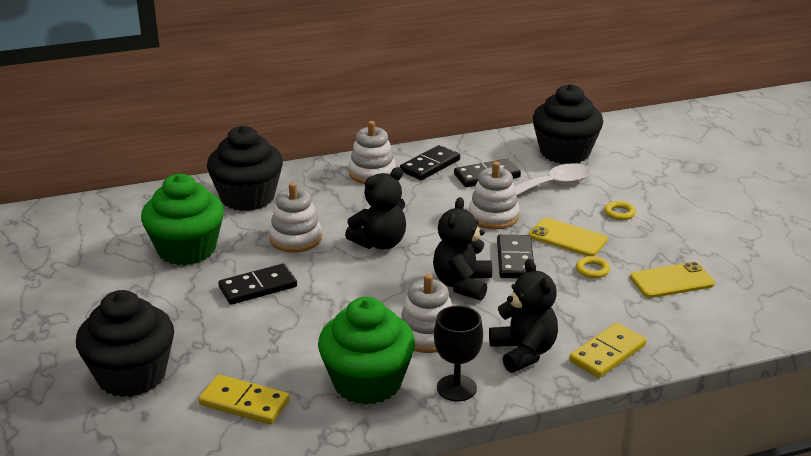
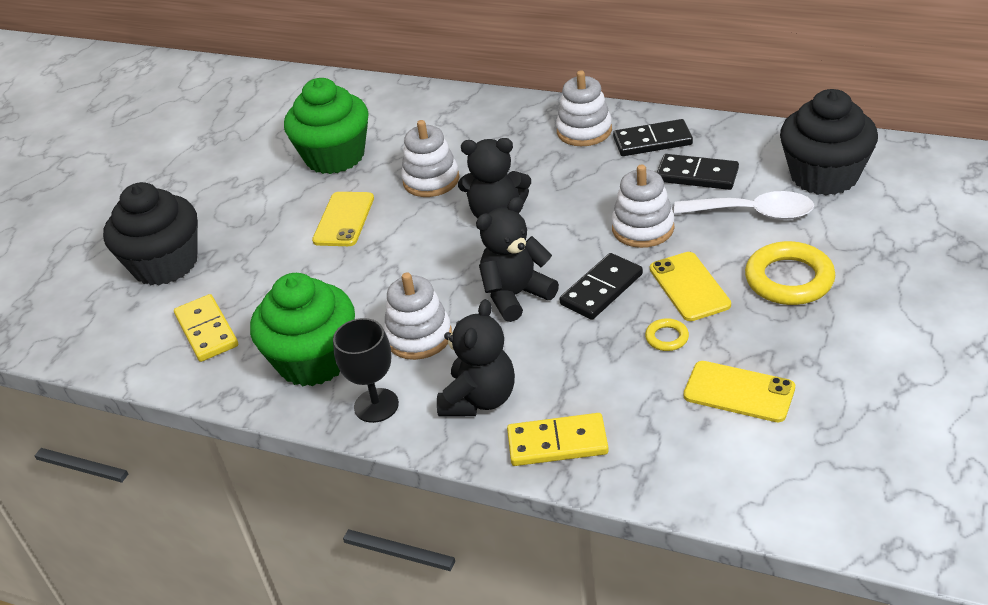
camera: 45 degrees right, 10 degrees up
(247, 197) = (443, 119): black cupcake -> none
(258, 287) = (344, 219): black domino -> yellow phone
(619, 213) = (789, 279): yellow ring -> yellow ring, size x2.10

